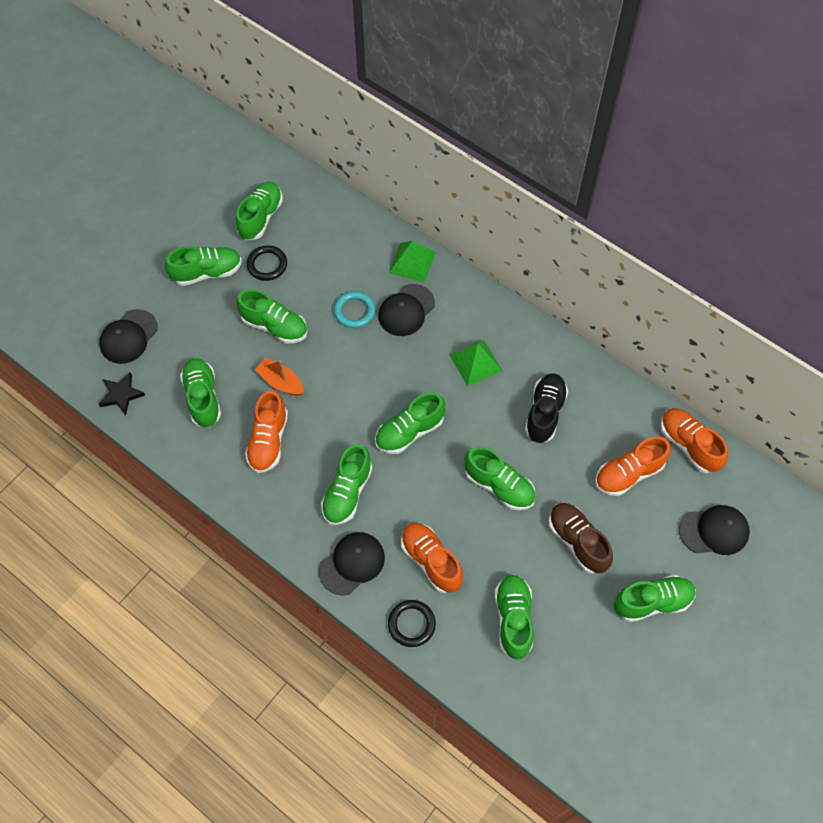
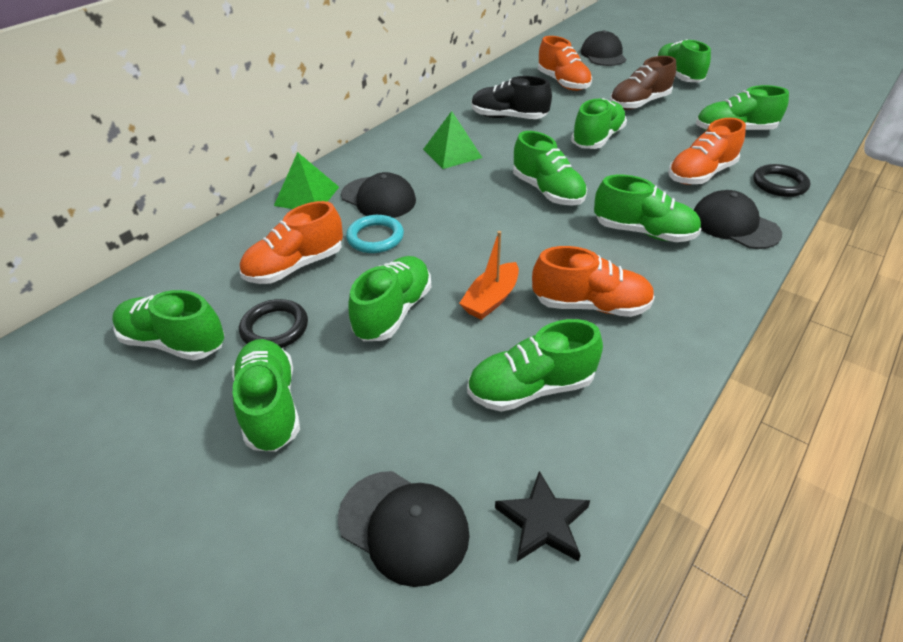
camera: 90 degrees left, 20 degrees down
(688, 445) = (528, 61): orange shoe -> orange shoe (295, 266)

